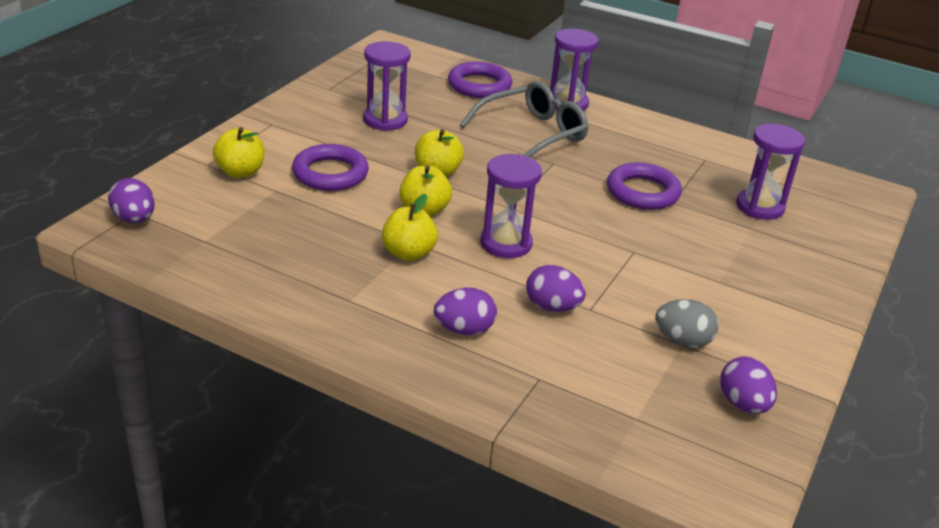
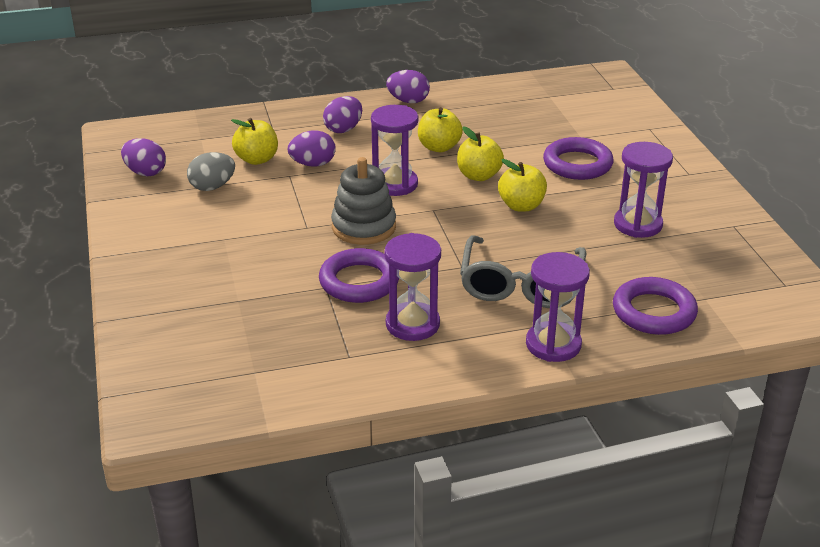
camera: 140 degrees right, 0 degrees up
(134, 219) = (603, 85): purple egg -> purple egg (408, 101)
(240, 172) = (622, 135): yellow apple -> yellow apple (257, 159)
(586, 225) = (364, 227): none -> grey stacking toy
(760, 207) = (249, 327): purple hourglass -> purple hourglass (412, 324)

